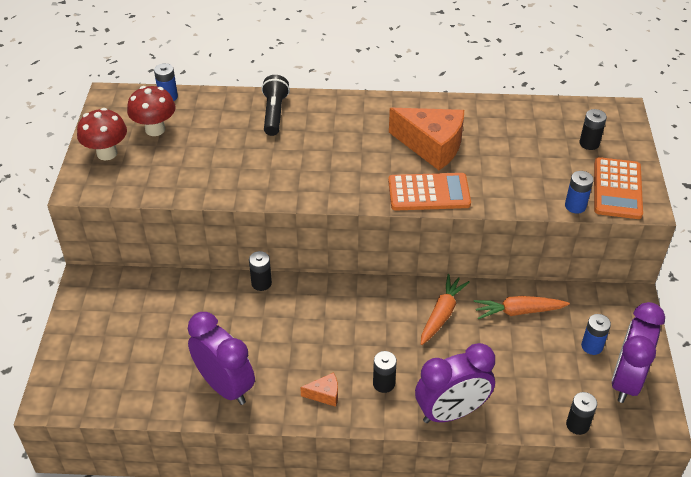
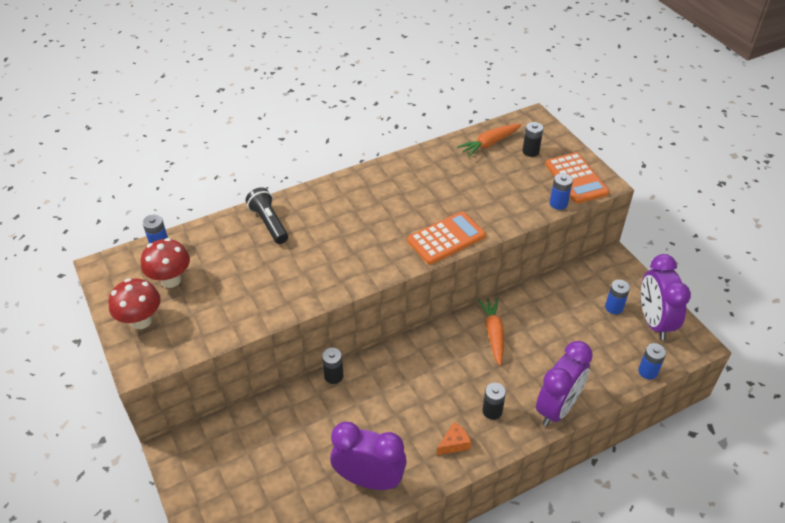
camera: 30 degrees left, 0 degrees up
(431, 146) = (419, 199): orange cheese -> none
(518, 311) = (545, 305): orange carrot -> orange carrot (489, 144)
(577, 425) = (647, 371): black battery -> blue battery

